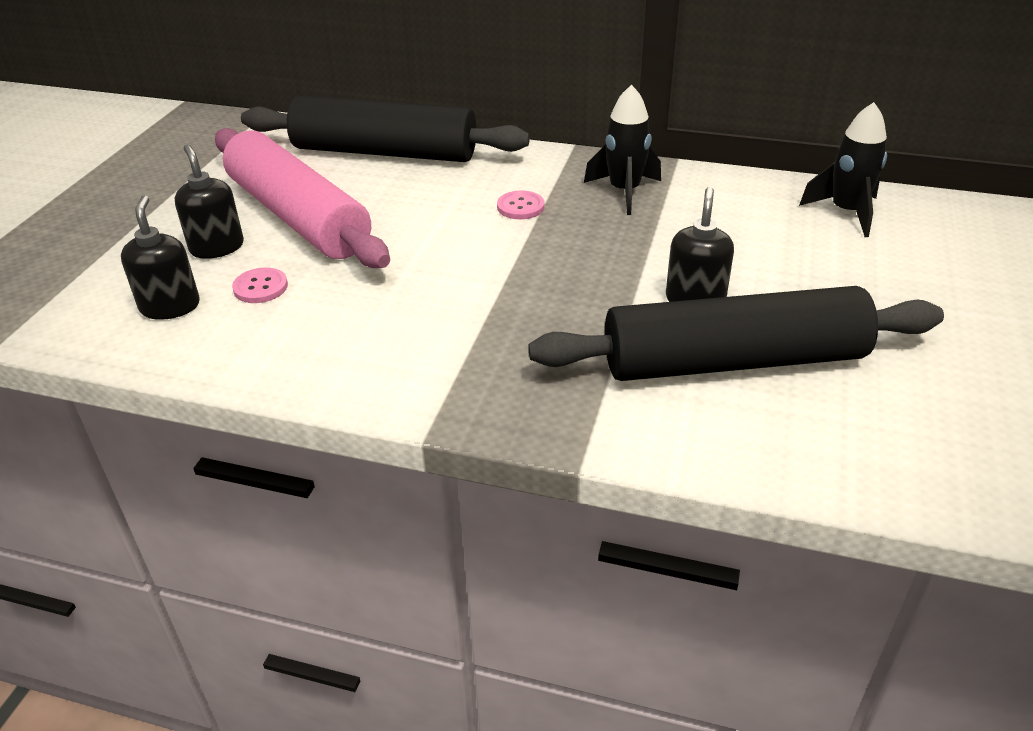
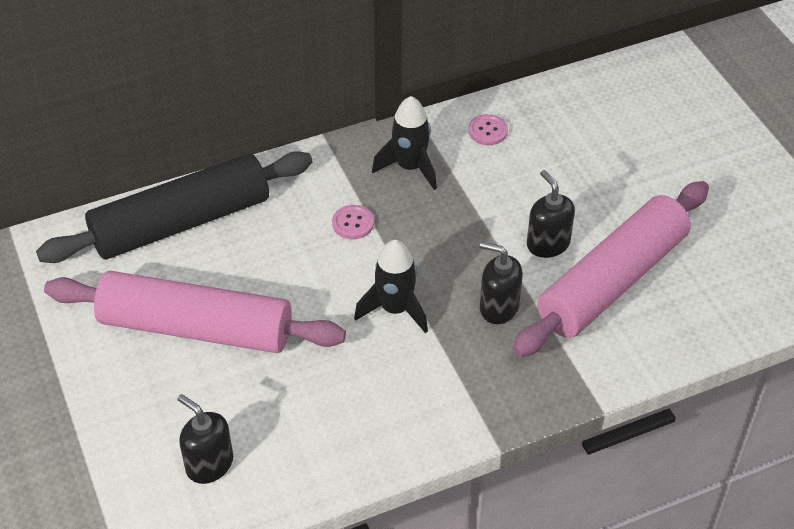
camera: 40 degrees left, 10 degrees up
(217, 247) = (170, 393): black soap dispenser -> black soap dispenser (498, 307)
(260, 287) = (254, 407): pink button -> pink button (488, 131)
(733, 361) = (612, 281): black rolling pin -> pink rolling pin
(846, 212) = (569, 110): black rocket -> black rocket (395, 309)

